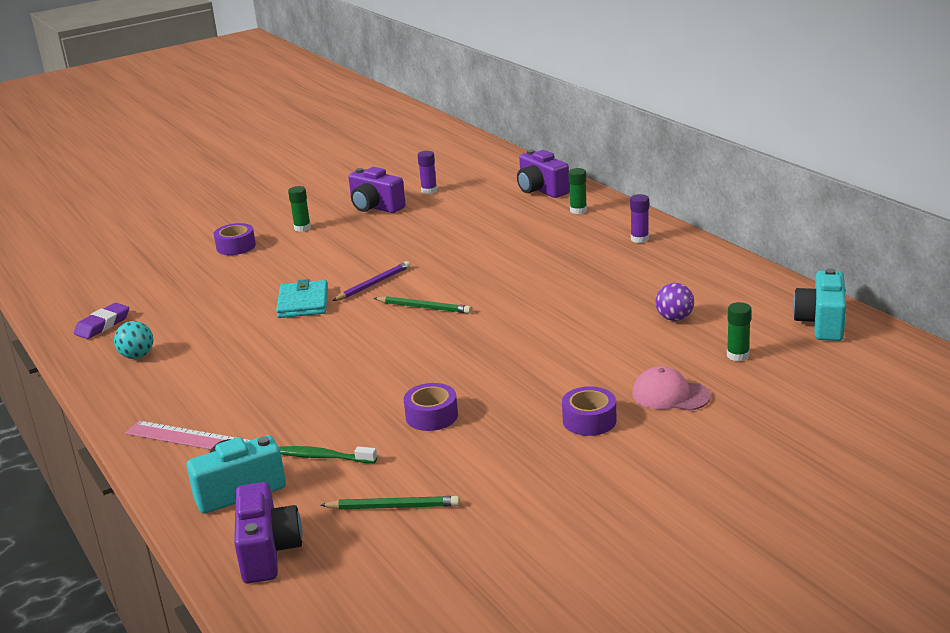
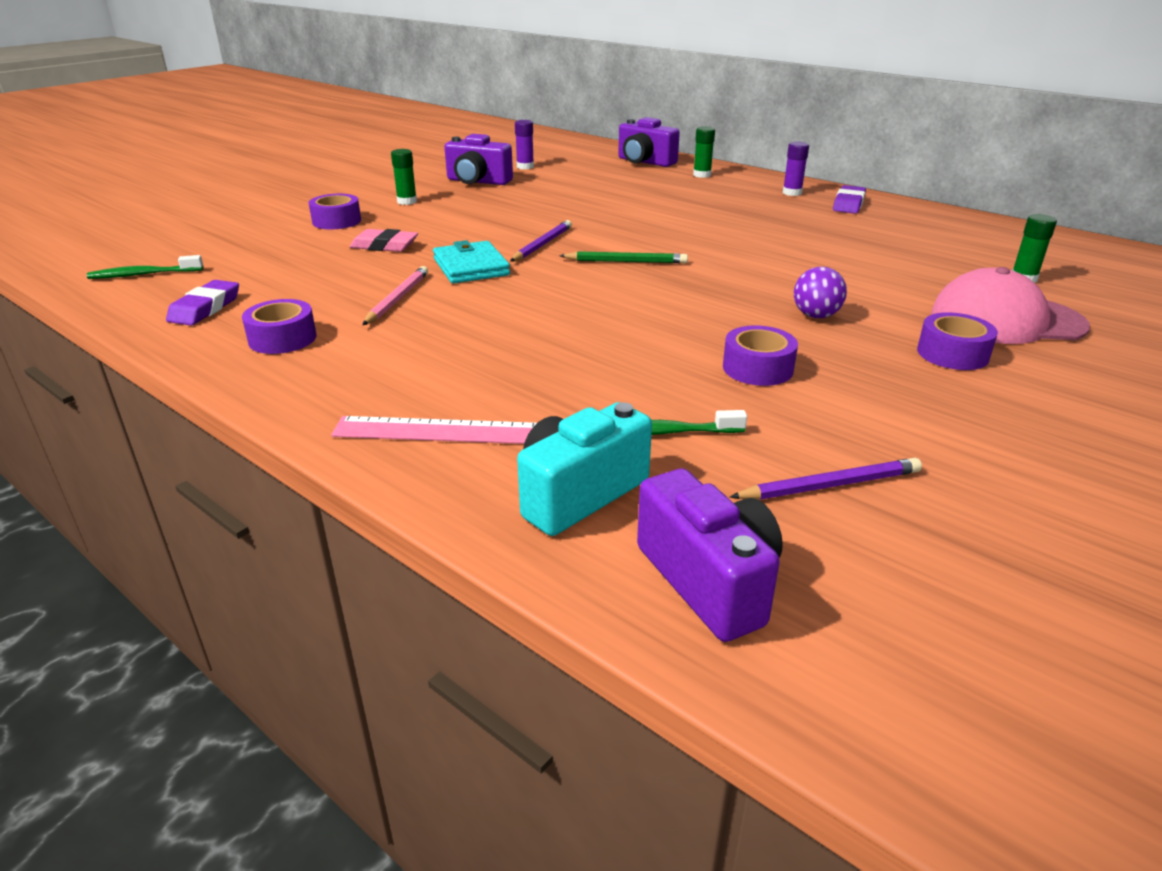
camera: 20 degrees left, 5 degrees up
(78, 290) = (143, 274): none -> green toothbrush
(137, 356) = (282, 338): turquoise ball -> purple tape
(231, 329) = (397, 299): none -> pink pencil
(255, 276) = (384, 246): none -> pink eraser
(393, 507) = (829, 485): green pencil -> purple pencil
(670, 395) = (1006, 320): pink cap -> pink cap, size x1.57
(674, 318) = (914, 252): purple ball -> purple ball (816, 316)
(678, 257) = (848, 204): none -> purple eraser
(821, 323) = (1062, 246): turquoise camera -> none

